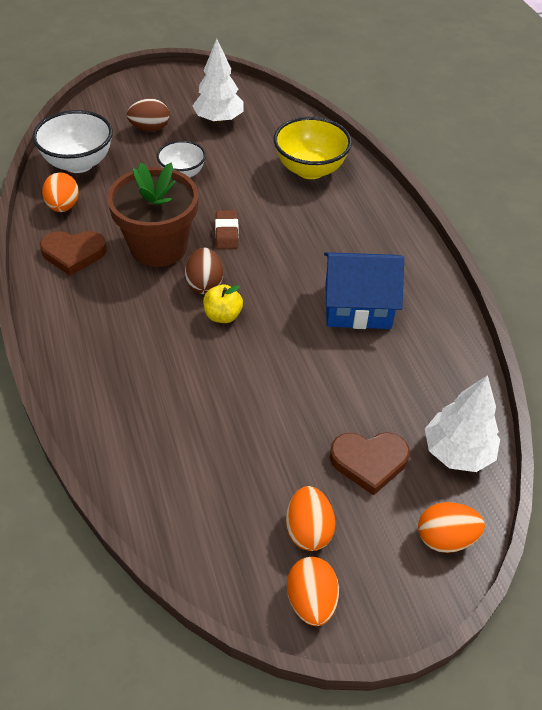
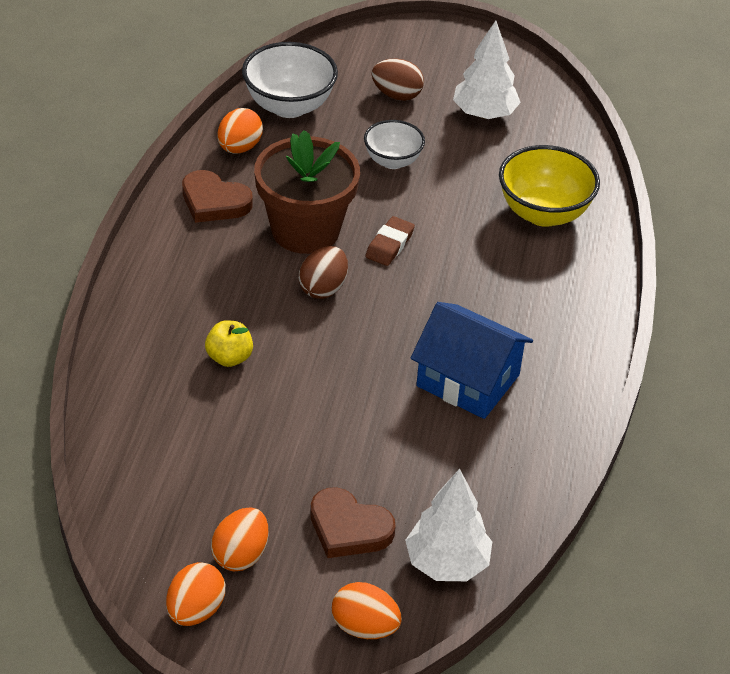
camera: 30 degrees right, 5 degrees down
(223, 316) = (316, 328): yellow apple -> yellow apple (229, 358)

